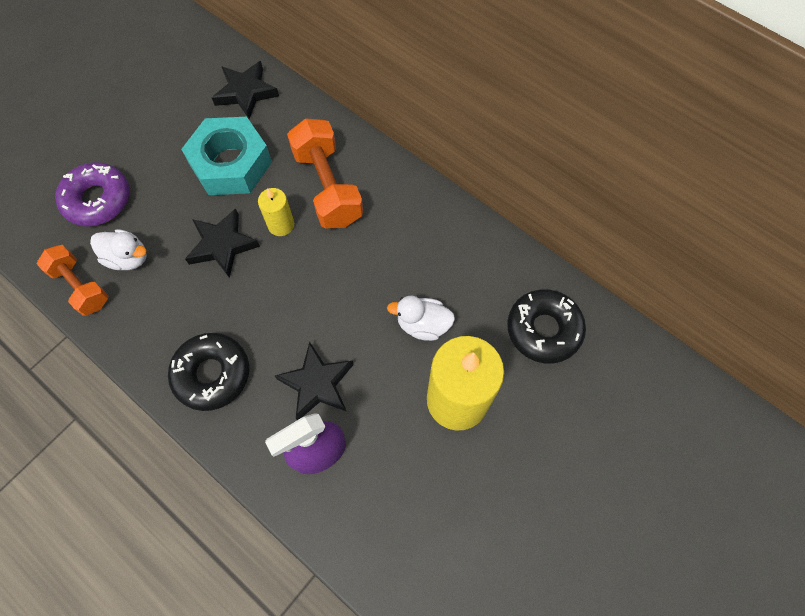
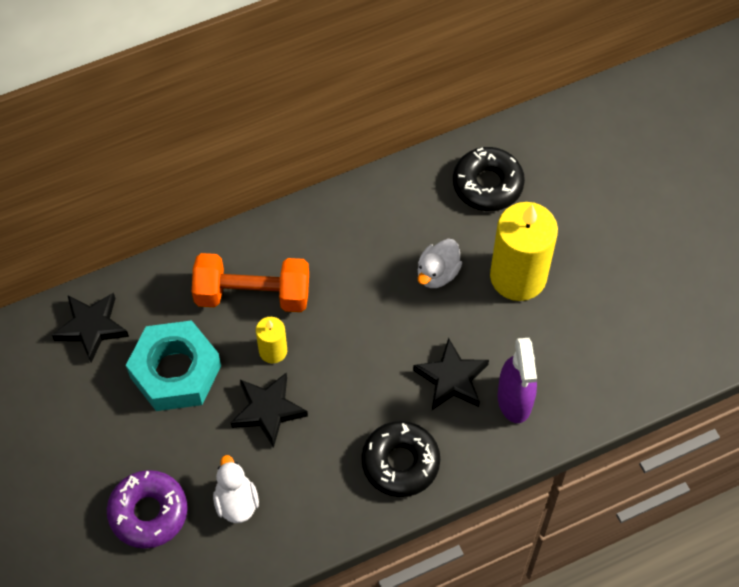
camera: 65 degrees left, 5 degrees down
(81, 287) = (246, 555): orange dumbbell -> none
(128, 258) = (236, 502): white duck -> white duck turned 60 degrees counterclockwise

